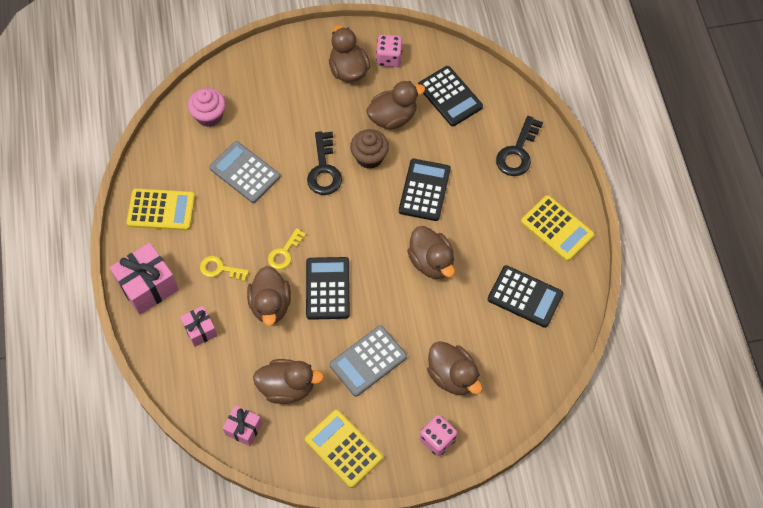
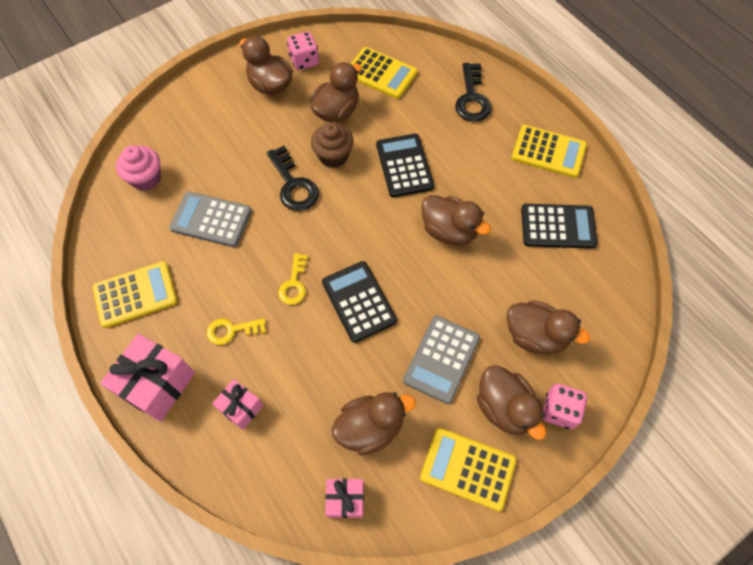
camera: 25 degrees left, 0 degrees up
(270, 305) = (306, 345): brown duck -> brown duck (504, 408)
(450, 96) = (381, 73): black calculator -> yellow calculator

